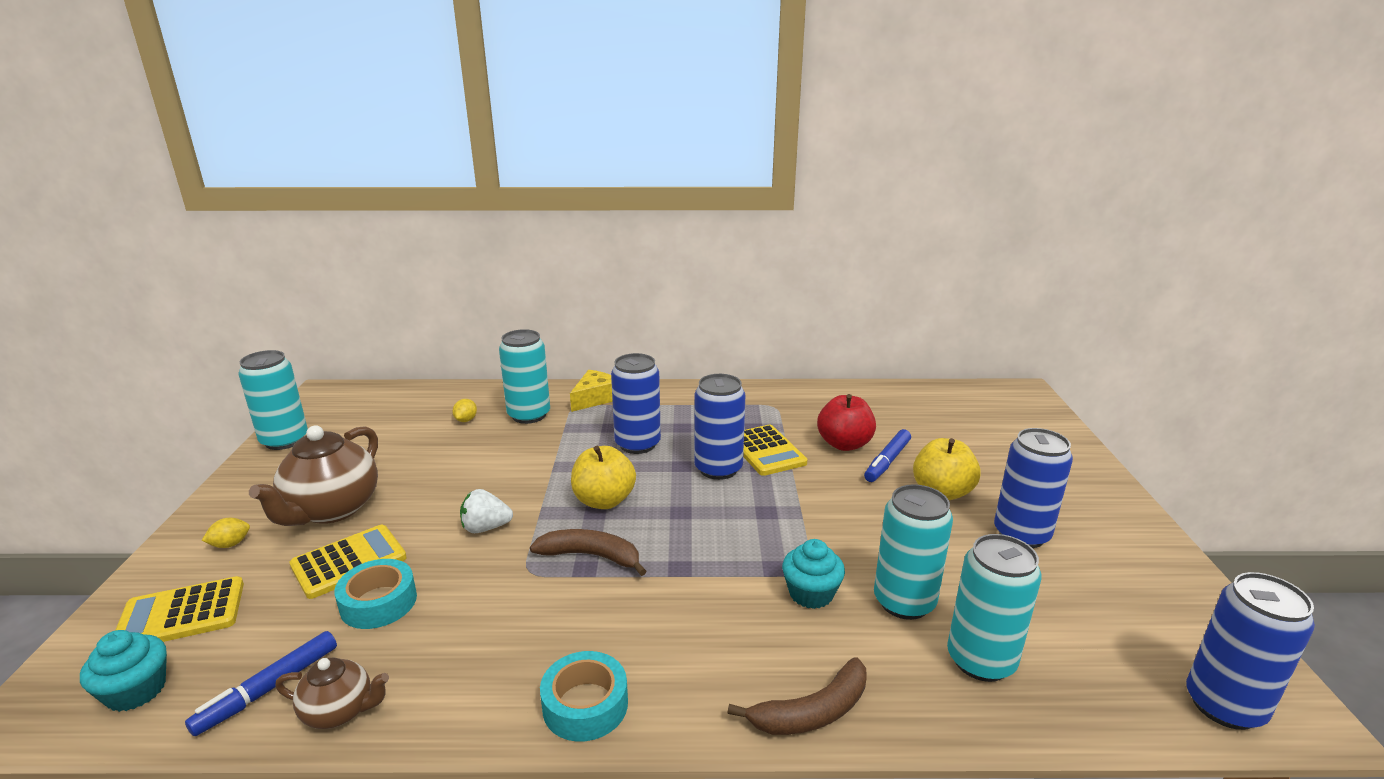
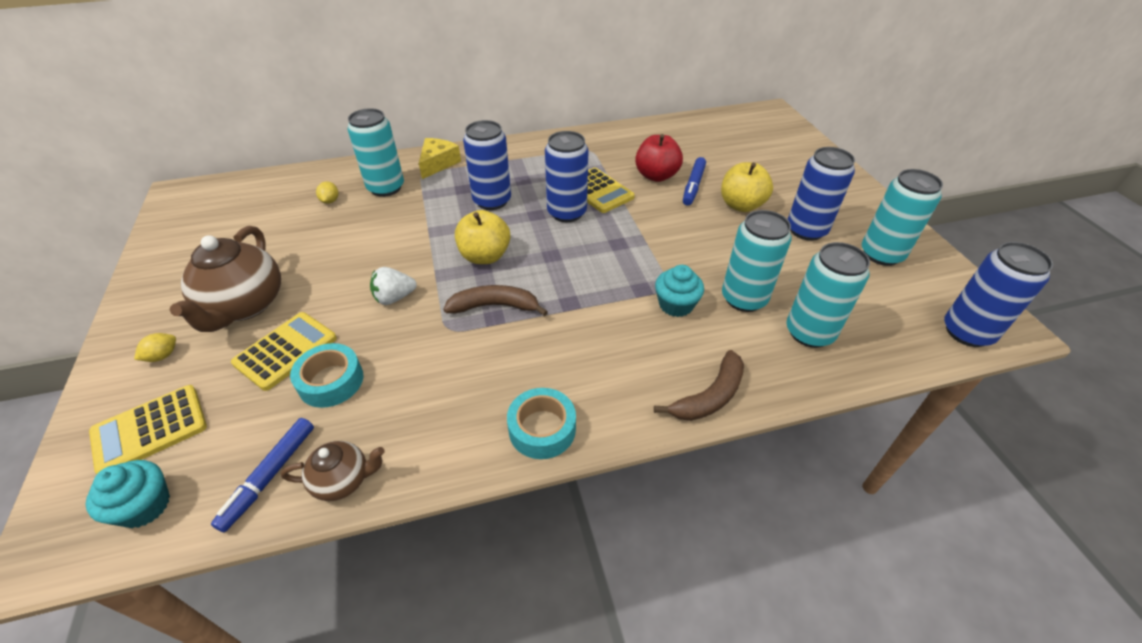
camera: 15 degrees left, 20 degrees up
(284, 440) = (163, 247): turquoise can -> turquoise can (881, 254)

